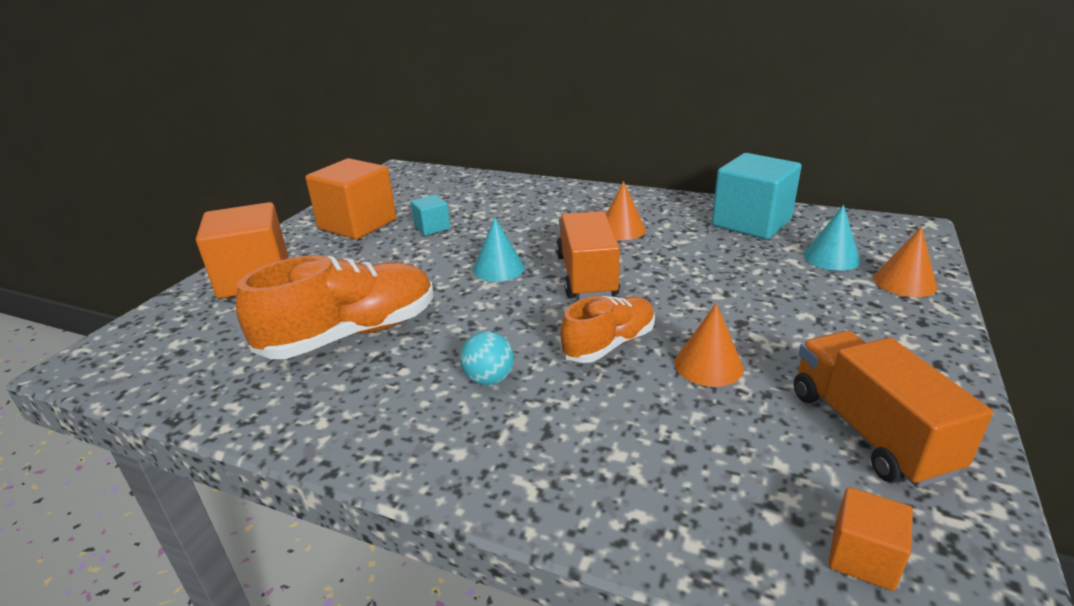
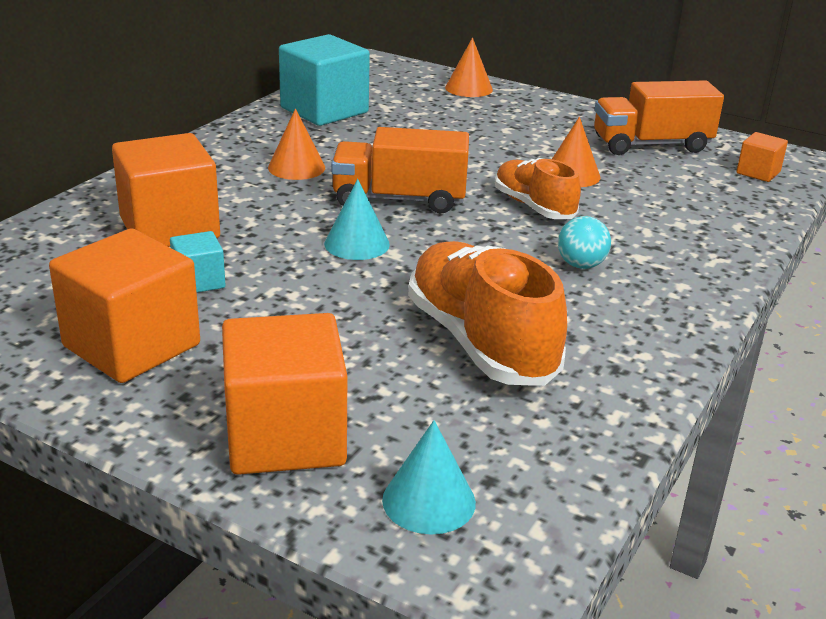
camera: 85 degrees left, 0 degrees up
(501, 208) = (169, 228): none -> orange cube
(831, 258) = (416, 99): turquoise cone -> turquoise cone (429, 501)

